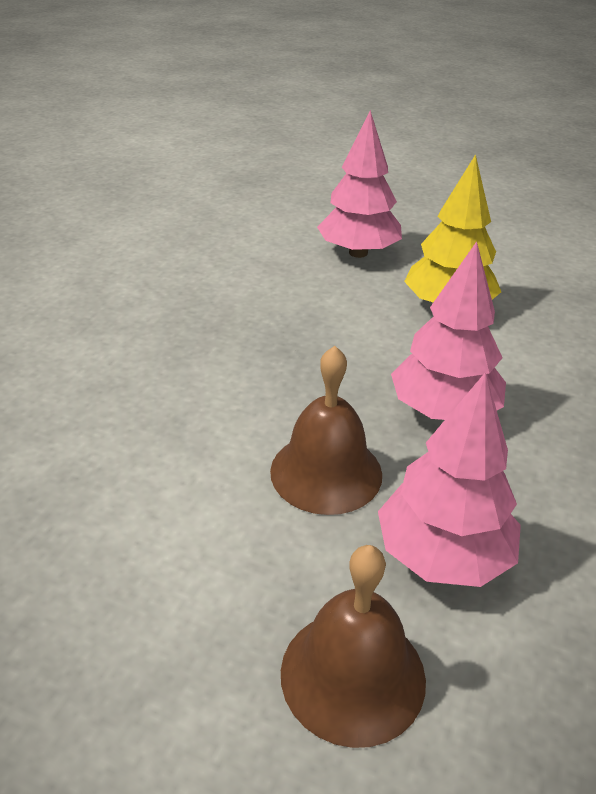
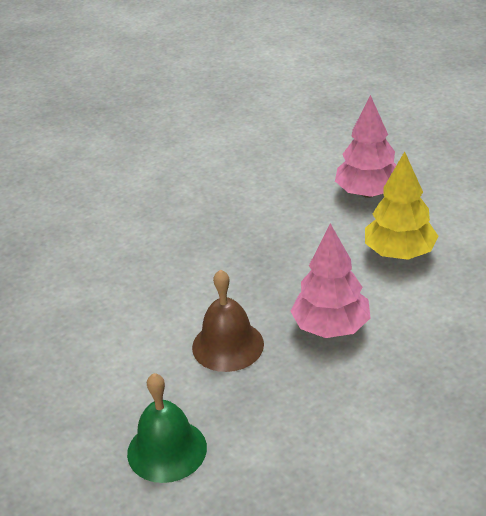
camera: 30 degrees right, 0 degrees up
(353, 675) = (167, 450): brown bell -> green bell
(443, 555) = (259, 410): pink tree -> none

